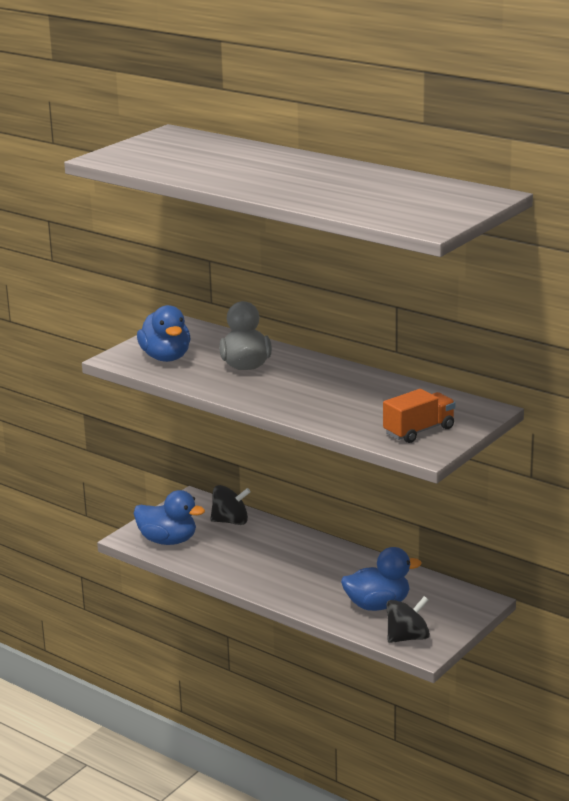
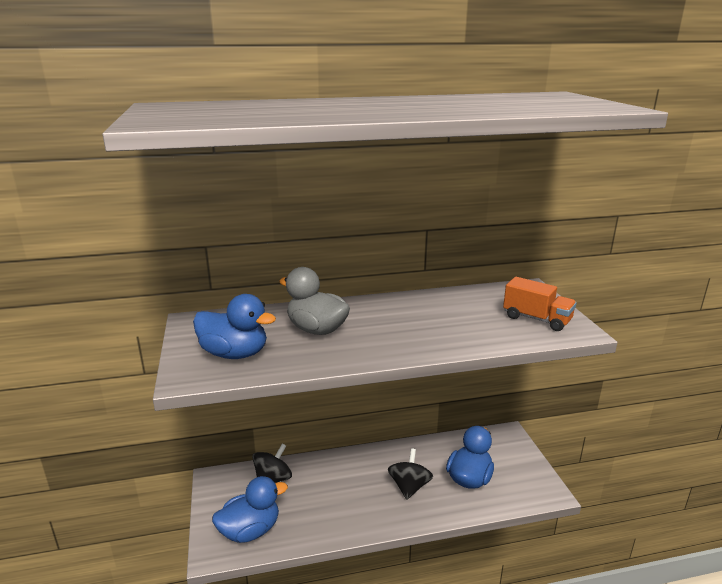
camera: 50 degrees left, 0 degrees up
(407, 637) = (525, 490): black spinning top -> black spinning top (409, 487)
(419, 431) = (536, 319): orange truck -> orange truck turned 120 degrees clockwise

